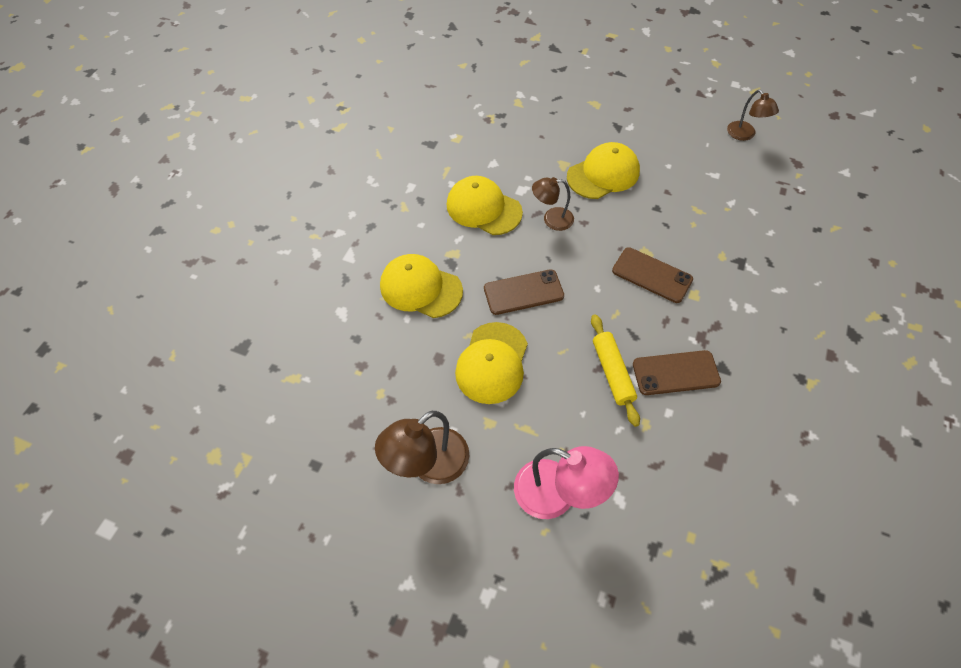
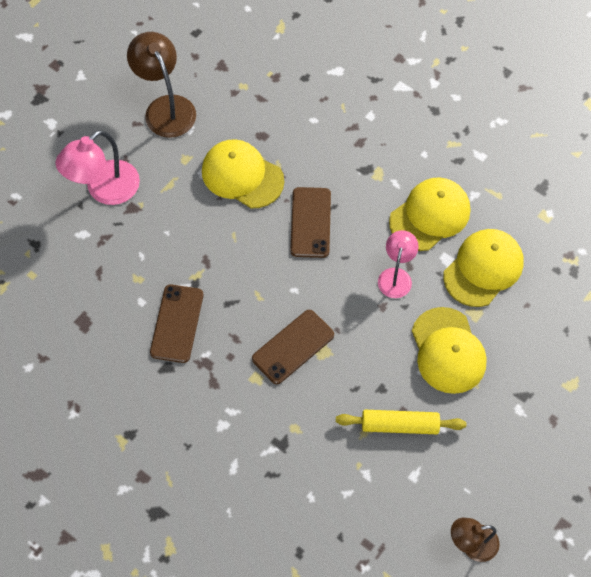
camera: 105 degrees right, 5 degrees up
(420, 288) = (344, 137): yellow cap -> yellow cap (483, 269)
(551, 219) = (396, 276): brown lamp -> pink lamp
(612, 372) = (197, 270): yellow rolling pin -> yellow rolling pin (400, 425)

